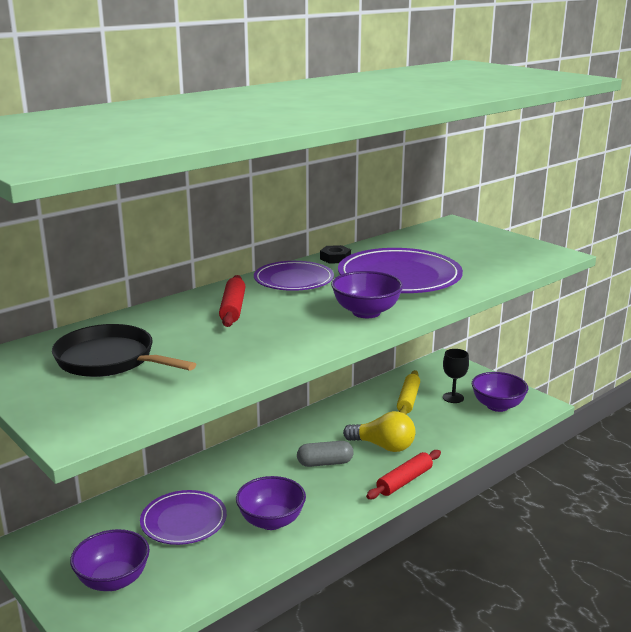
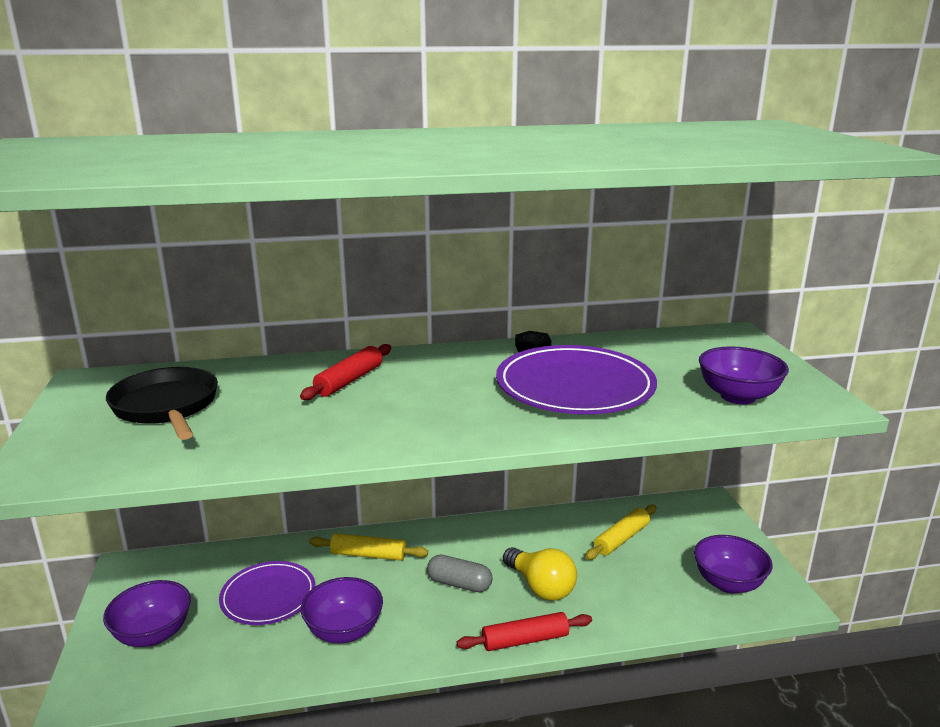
camera: 30 degrees right, 0 degrees up
(235, 467) = (368, 555): none -> yellow rolling pin
(293, 280) = (453, 363): purple plate -> none
(366, 312) = (476, 421): purple bowl -> purple bowl (738, 396)
(453, 397) = (679, 554): black goblet -> none

